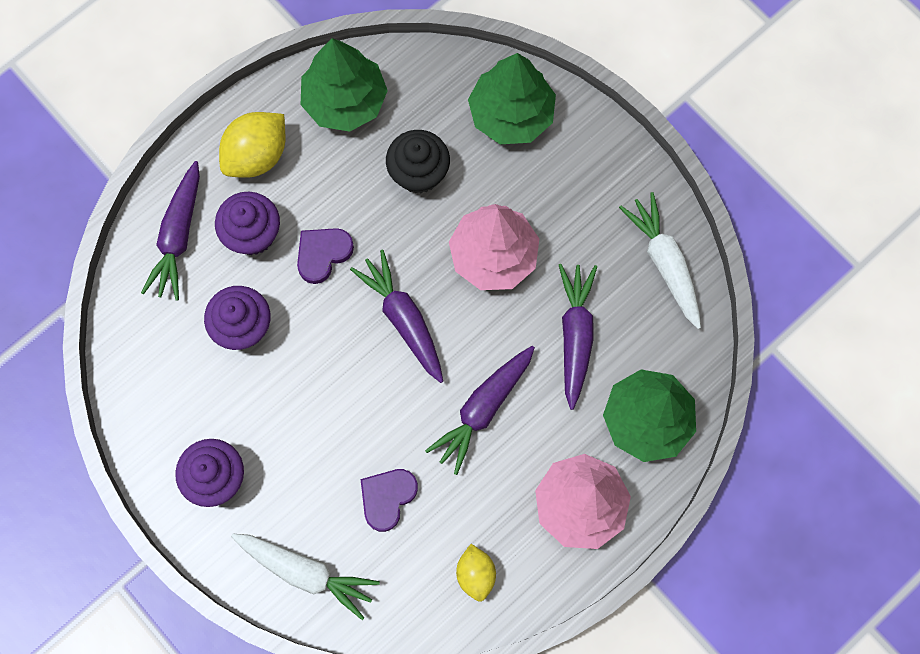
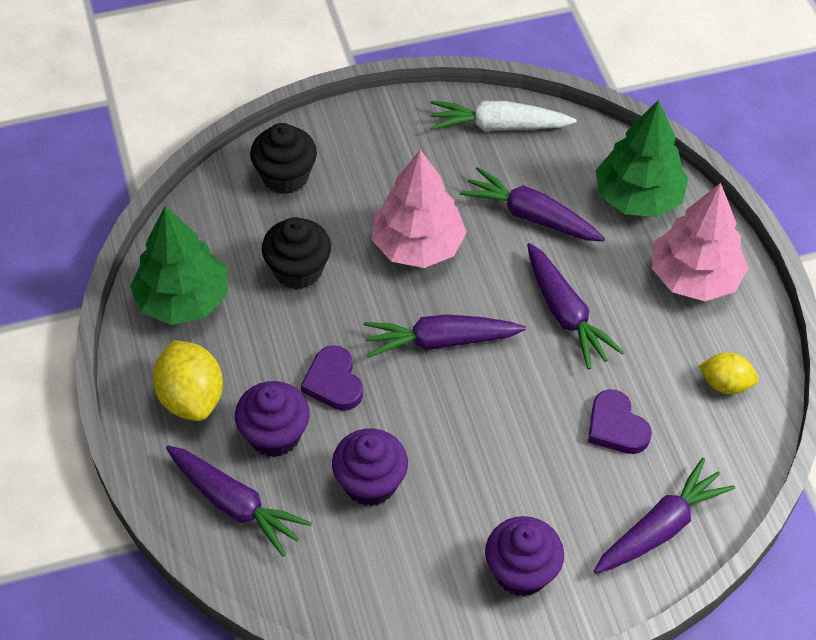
camera: 65 degrees left, 20 degrees down
(306, 572) = (660, 528): white carrot -> purple carrot
(511, 114) = (285, 176): green tree -> black cupcake

